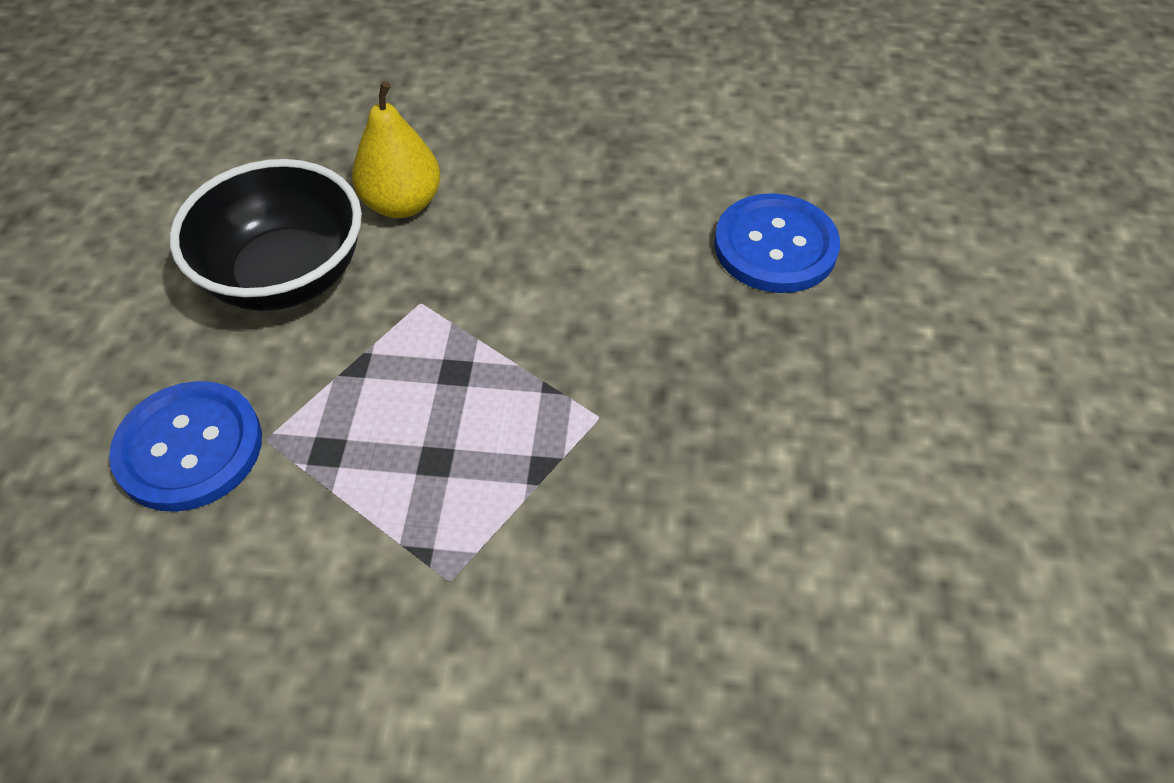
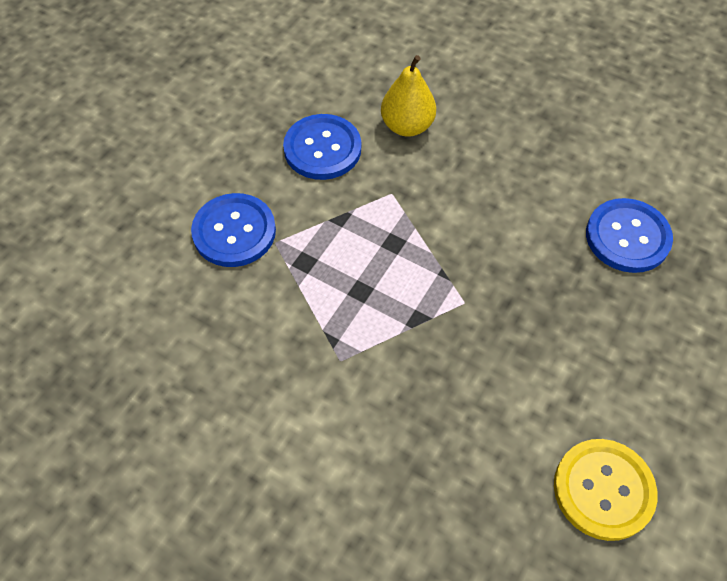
camera: 25 degrees right, 5 degrees up
(286, 276) = (322, 149): black bowl -> blue button
(926, 605) = (603, 490): none -> yellow button

